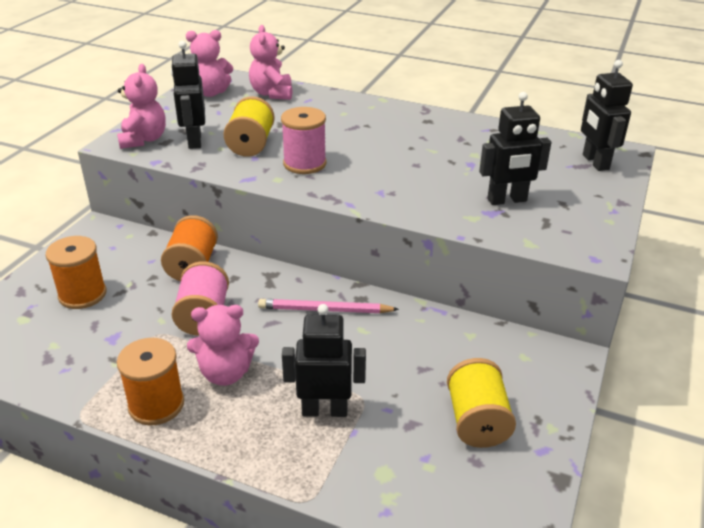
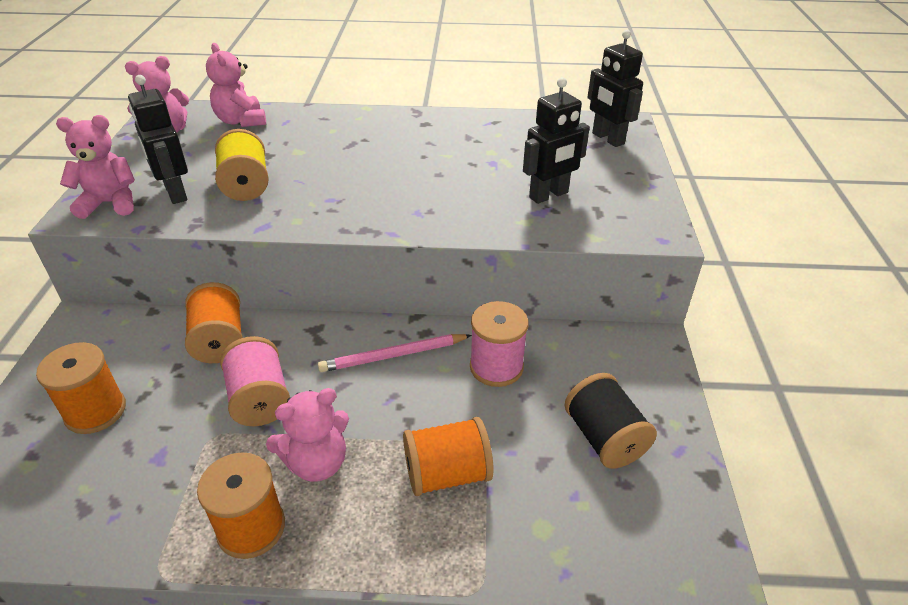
camera: 20 degrees left, 5 degrees up
(143, 140) = (110, 203): pink teddy bear -> pink teddy bear turned 75 degrees counterclockwise
(304, 164) = (319, 196): pink spool -> pink spool (496, 367)
(324, 410) = (447, 474): black robot -> orange spool
(477, 421) = (604, 438): yellow spool -> black spool

